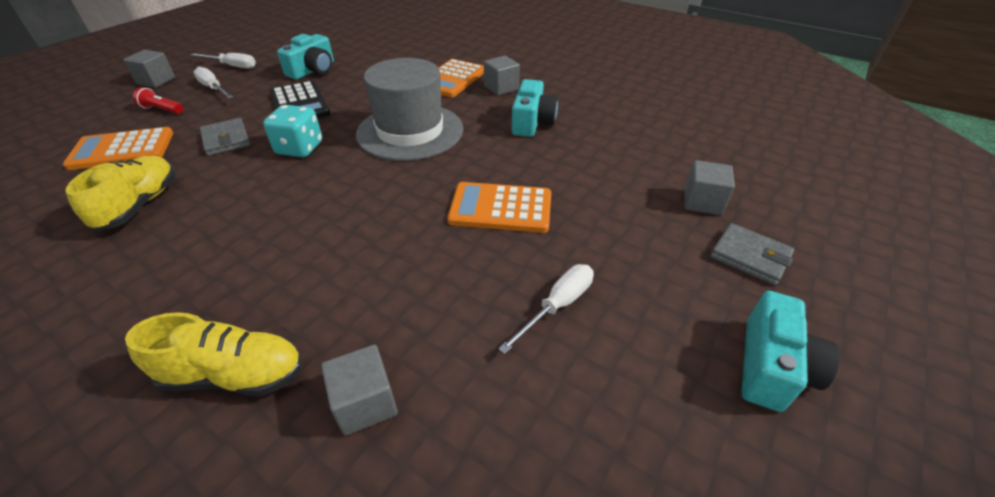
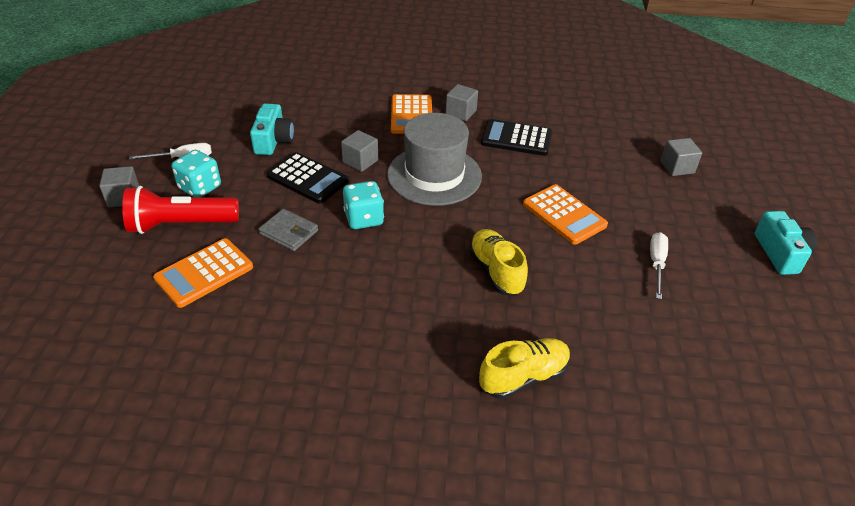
camera: 30 degrees left, 0 degrees up
(140, 205) = (297, 309): yellow shoe -> yellow shoe (496, 272)
(162, 110) = (181, 225): red flashlight -> red flashlight, size x2.21
(213, 88) = (200, 188): white screwdriver -> turquoise dice
(365, 403) = (612, 356): grey cube -> grey cube (360, 161)
(500, 208) = (564, 215): orange calculator -> orange calculator turned 105 degrees counterclockwise
(532, 122) = (516, 138): turquoise camera -> black calculator
(749, 257) = (728, 195): grey wallet -> none

